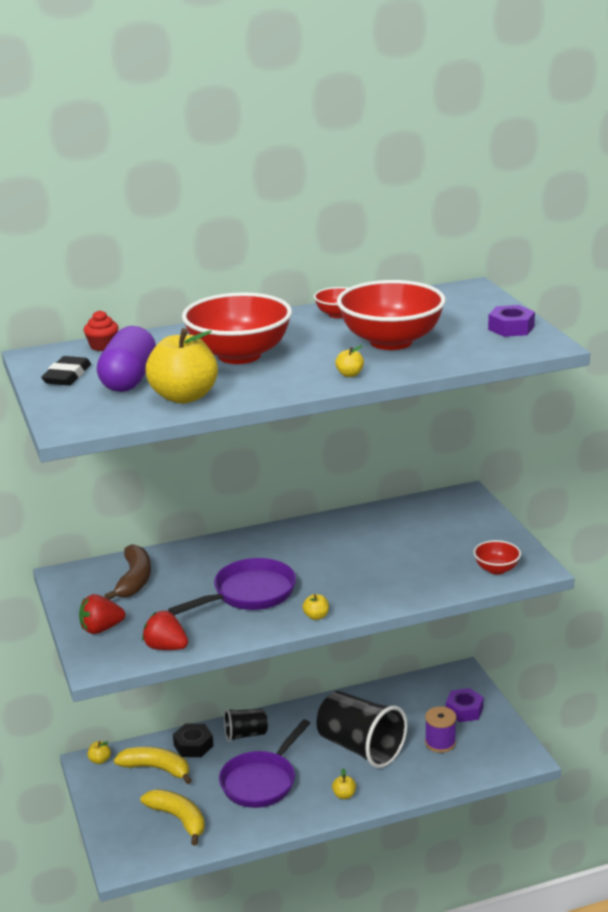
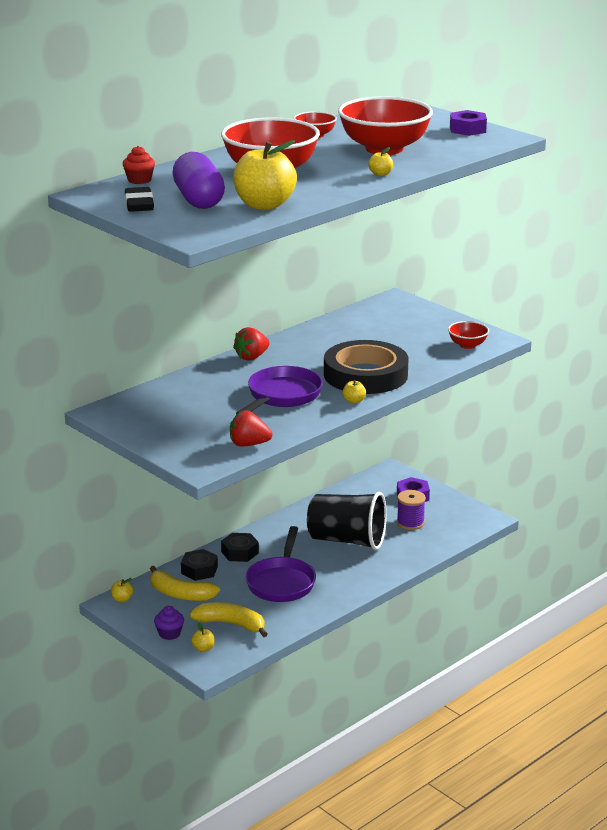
camera: 25 degrees left, 0 degrees up
(101, 629) = (177, 442): red strawberry -> red strawberry (252, 357)
(114, 813) = (169, 633): none -> purple cupcake
(134, 580) = (170, 404): brown banana -> none
(156, 769) = (180, 594): yellow banana -> yellow banana turned 150 degrees counterclockwise
(245, 734) = (240, 552): black cup -> black nut
(344, 795) = (360, 576): yellow apple -> yellow apple (203, 648)
(356, 585) = (365, 375): none -> black tape

